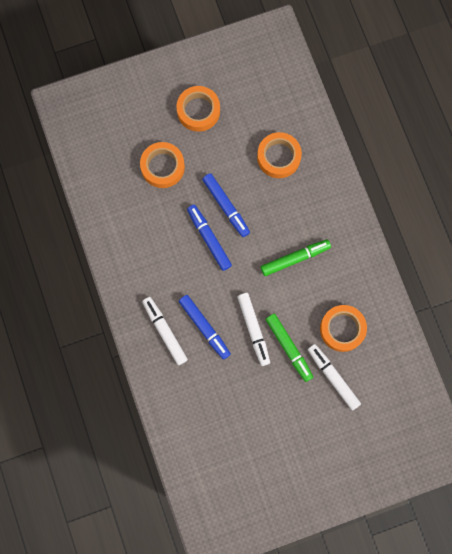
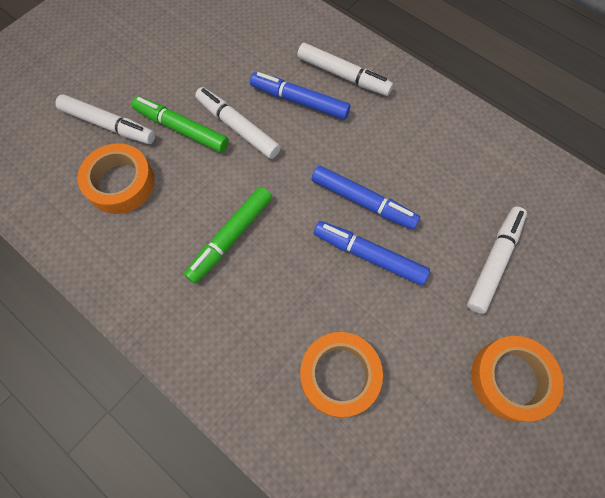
camera: 150 degrees right, 10 degrees down
(162, 167) = (494, 261): orange tape -> white marker

